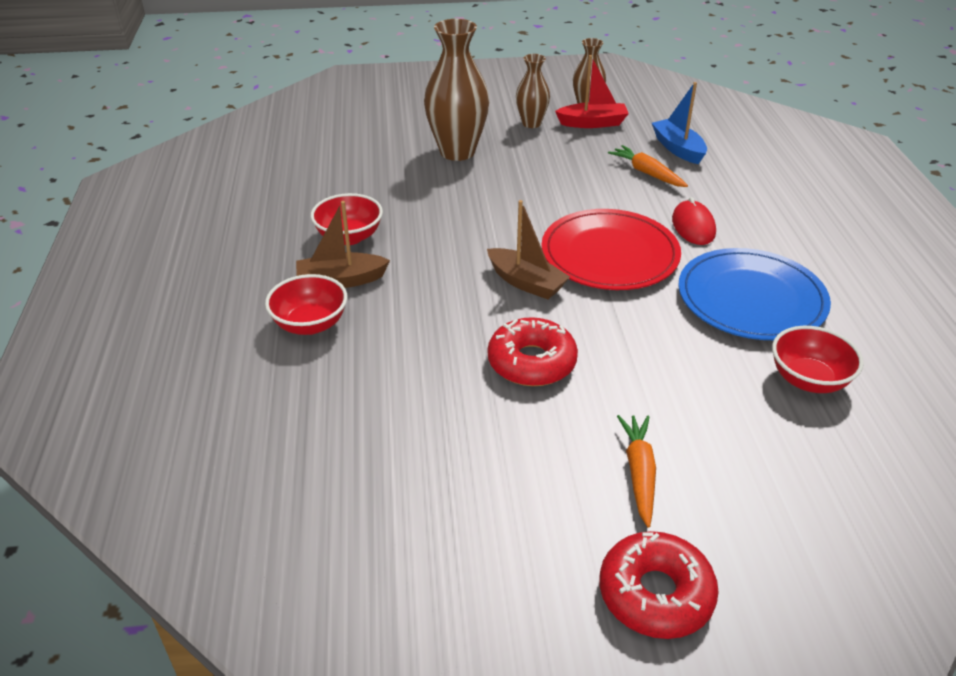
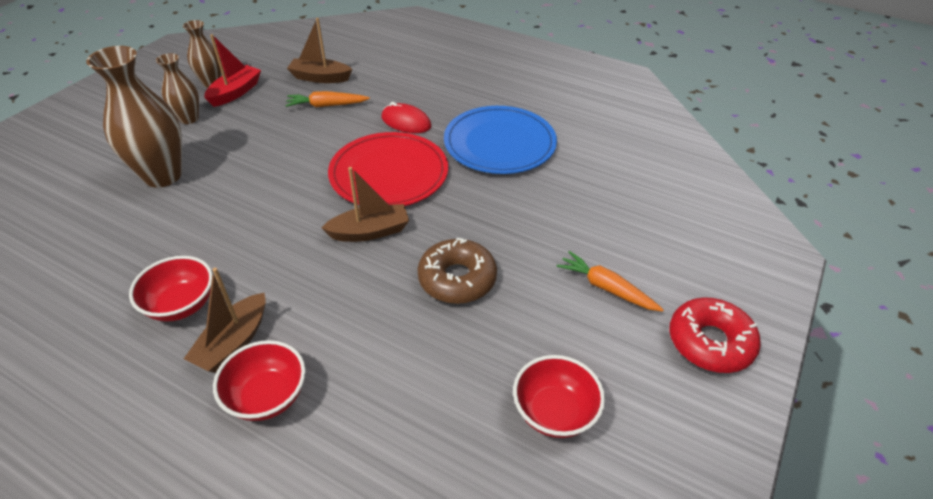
camera: 55 degrees left, 5 degrees up
(531, 362) = (457, 279): red donut -> brown donut
(678, 149) = (320, 78): blue boat -> brown boat
(808, 380) = (588, 167): red bowl -> red bowl (554, 412)

